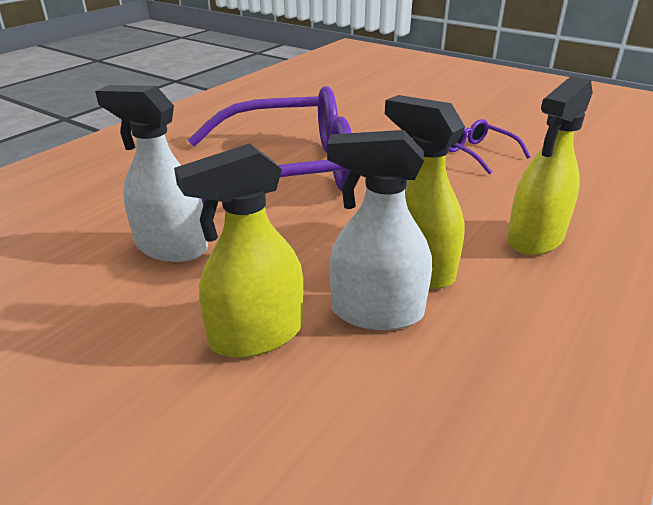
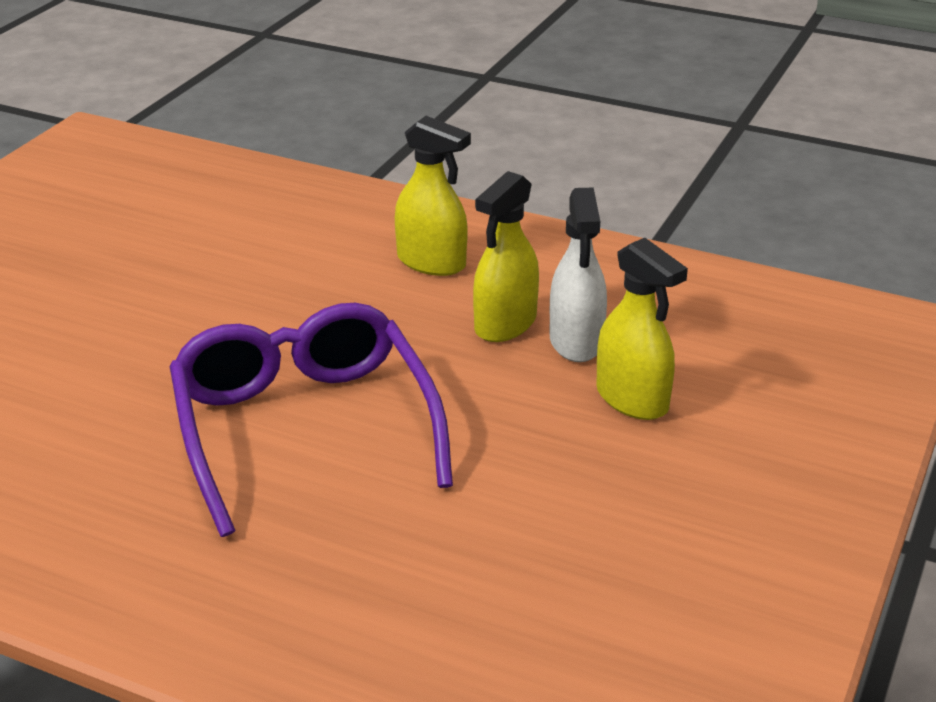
camera: 100 degrees left, 0 degrees up
(171, 247) = (517, 483): white spray bottle -> none
(479, 153) = (235, 285): purple glasses -> none

